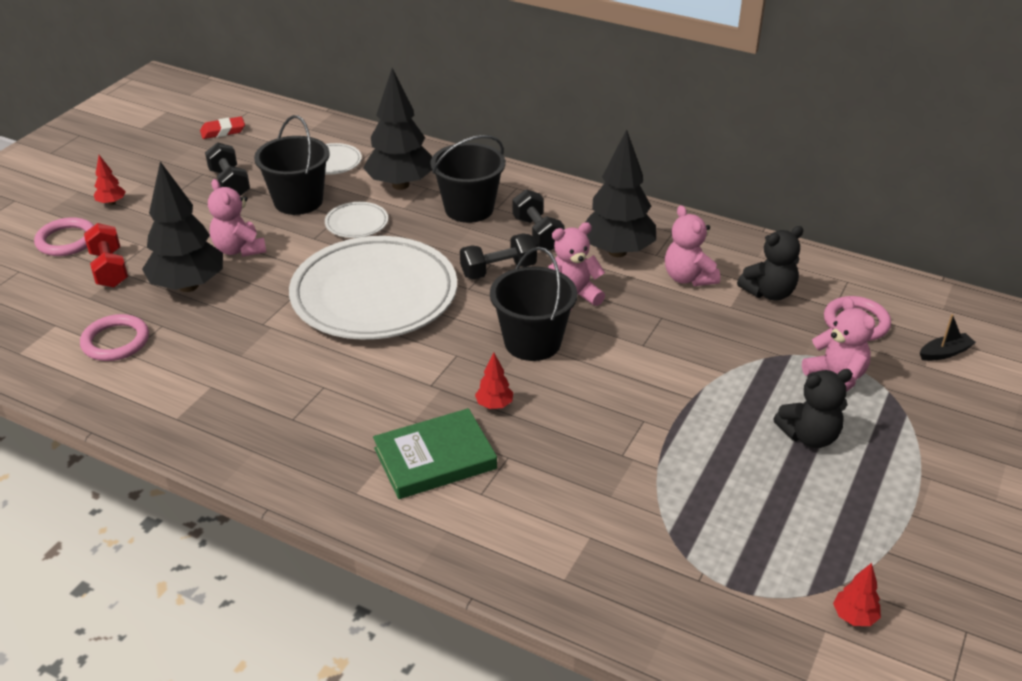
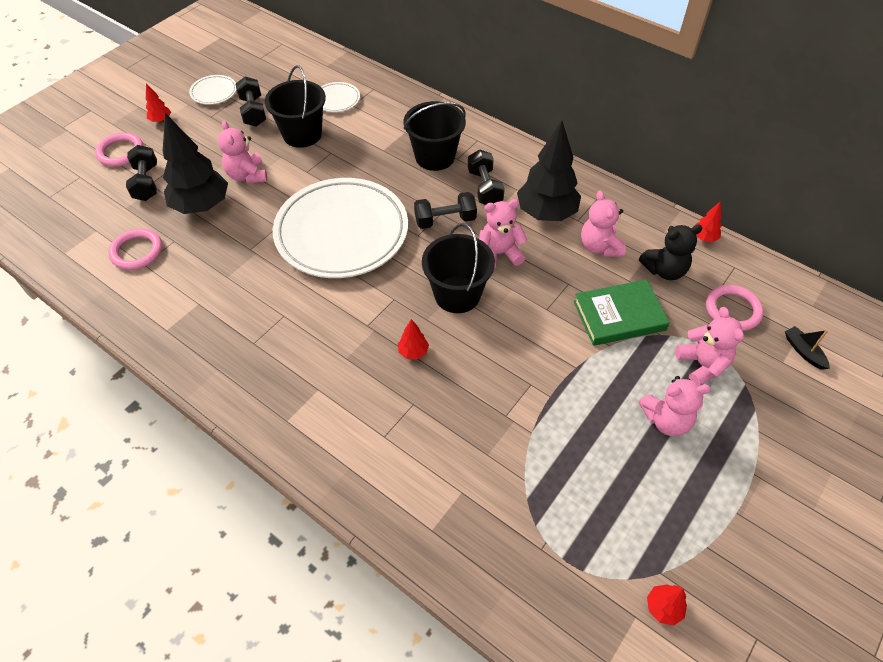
camera: 10 degrees right, 15 degrees up
(109, 269) = (146, 183): red dumbbell -> black dumbbell
(223, 131) = (259, 61): red eraser -> none
(357, 223) = (343, 161): white plate -> white plate (214, 92)
(400, 185) = (385, 127): black tree -> none
(435, 458) = (355, 397): green book -> green book (619, 315)
(805, 257) = (704, 238): none -> red tree
(809, 436) = (666, 420): black teddy bear -> pink teddy bear
(944, 353) = (803, 351): black boat -> black boat turned 105 degrees counterclockwise

